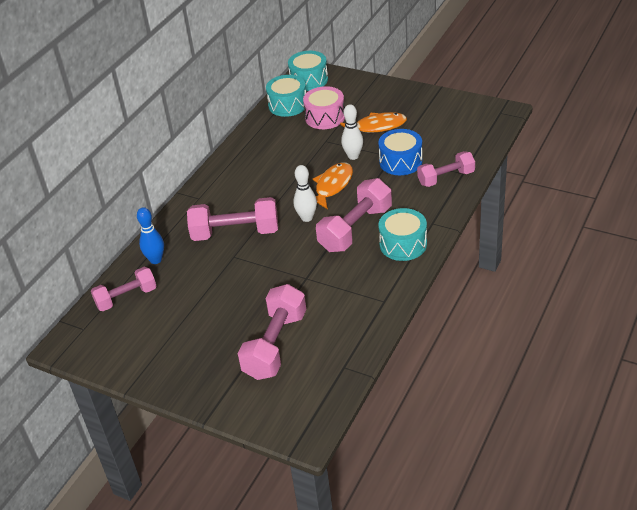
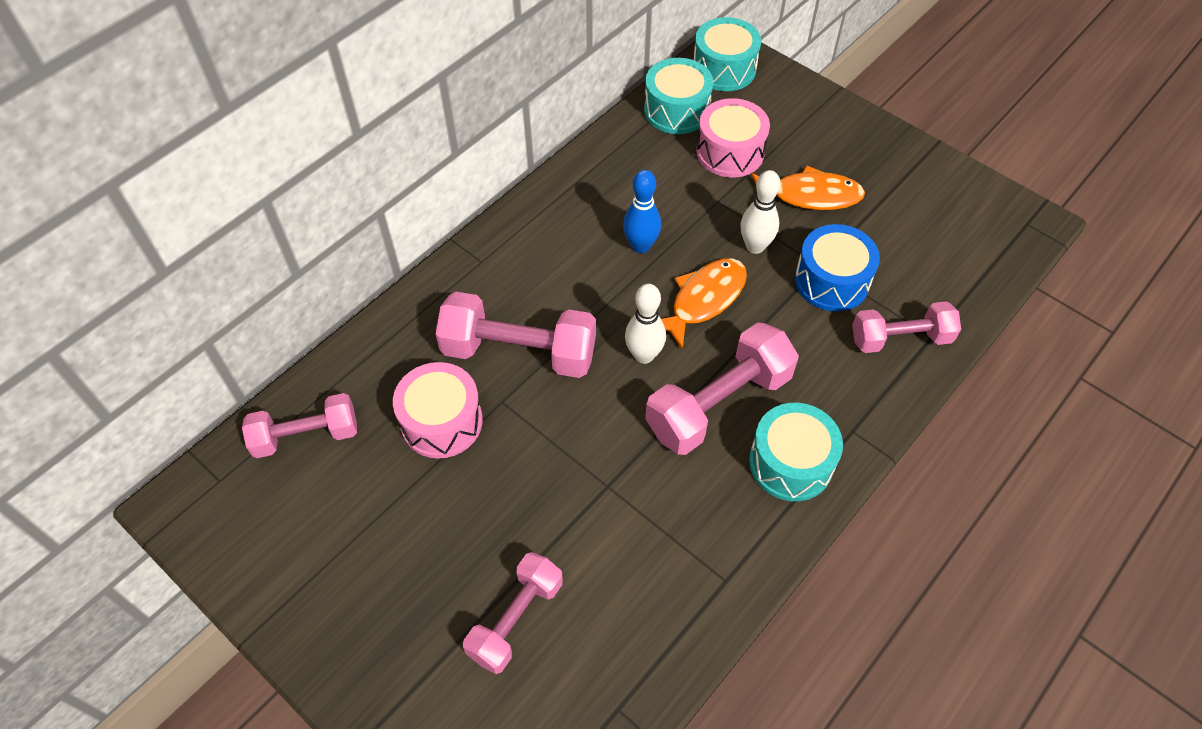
camera: 10 degrees right, 15 degrees up
(156, 260) = (376, 370): blue bowling pin -> blue bowling pin (641, 246)
(202, 273) = (442, 422): none -> pink drum
(275, 345) = (515, 619): pink dumbbell -> pink dumbbell, size x0.66

